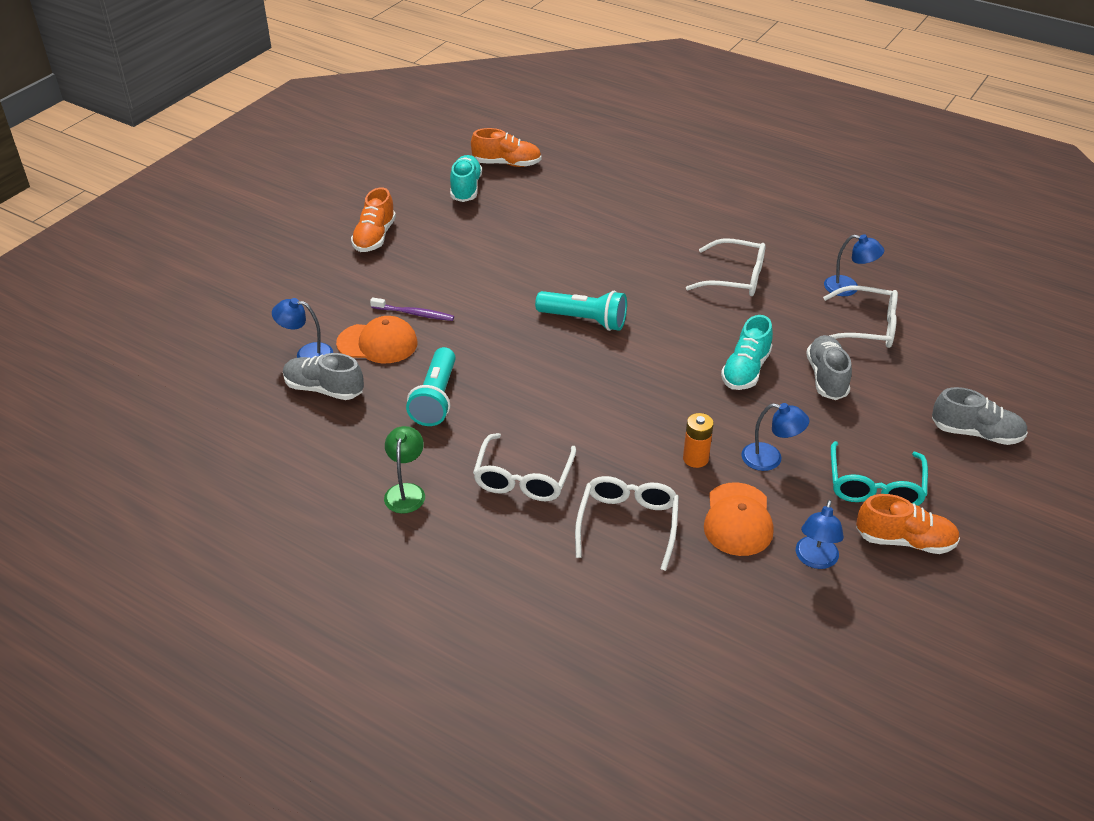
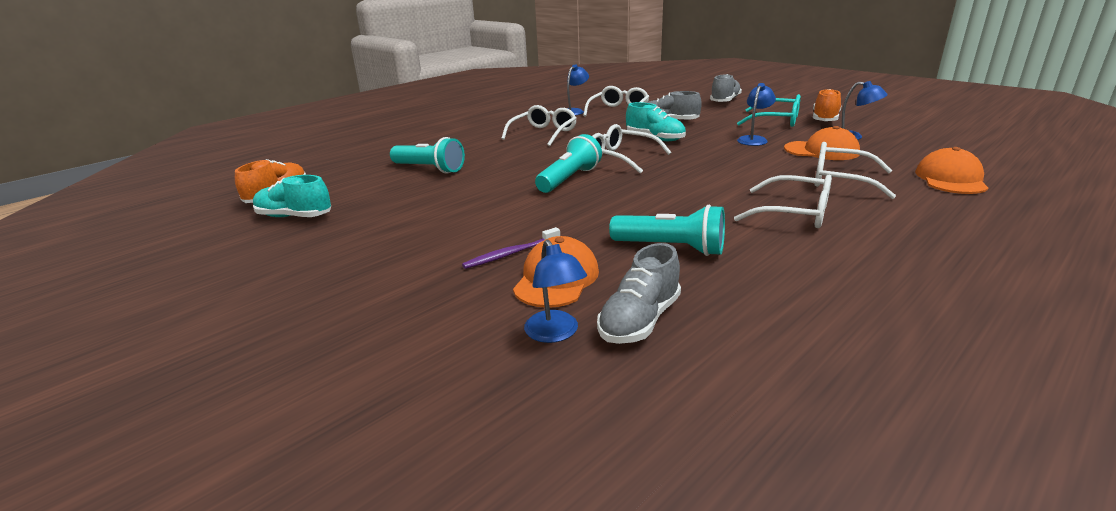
camera: 75 degrees left, 15 degrees down
(307, 354) = (555, 333): blue lamp -> blue lamp turned 45 degrees counterclockwise
(374, 237) = (326, 274): orange shoe -> none
(406, 491) = (832, 270): green lamp -> none
(414, 314) = (510, 254): purple toothbrush -> purple toothbrush turned 150 degrees counterclockwise
(591, 226) = (429, 169): none -> turquoise flashlight
(656, 624) = (950, 179): none -> orange cap
(661, 348) = (620, 158): none -> white glasses
(695, 458) = (756, 157): orange battery -> none

